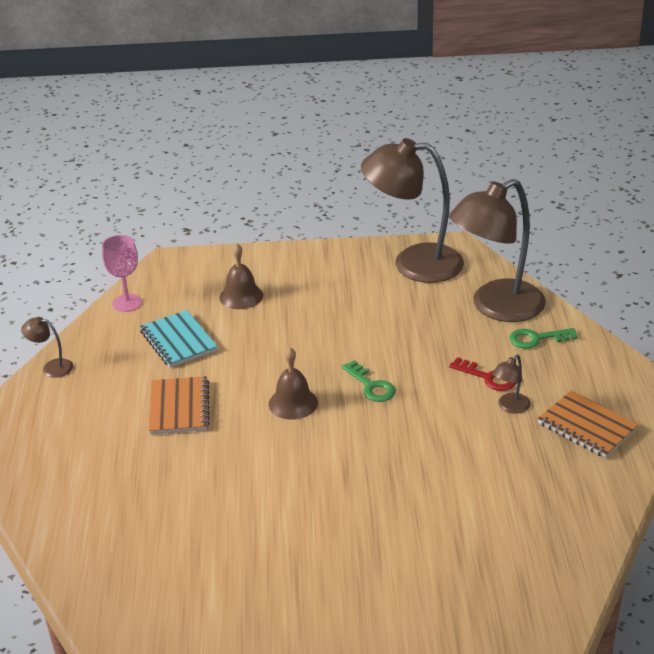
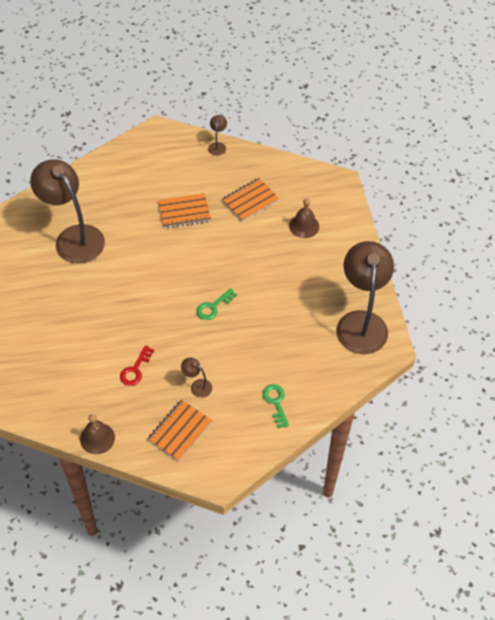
camera: 80 degrees right, 20 degrees up
(127, 303) = (288, 168): pink goblet -> none
(178, 341) = (250, 201): turquoise notebook -> orange notebook
(293, 403) = (193, 267): brown bell -> brown bell (97, 438)
(488, 377) = (228, 372): red key -> red key (135, 369)
(496, 307) = (311, 376): brown lamp -> brown lamp (73, 237)

